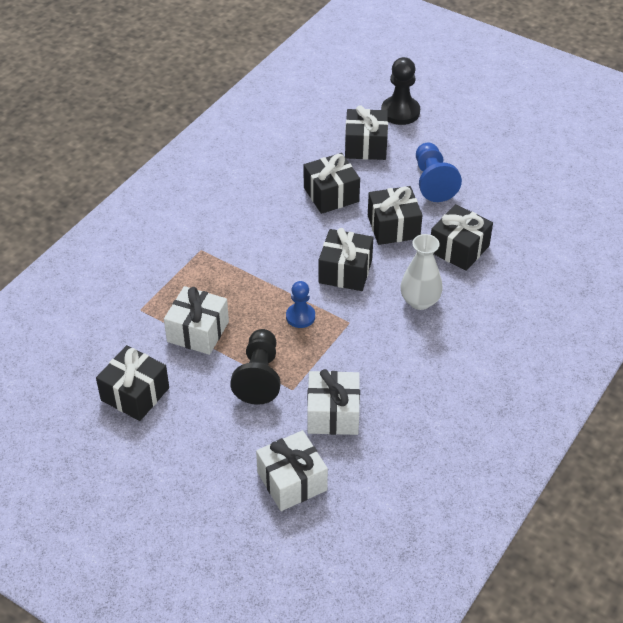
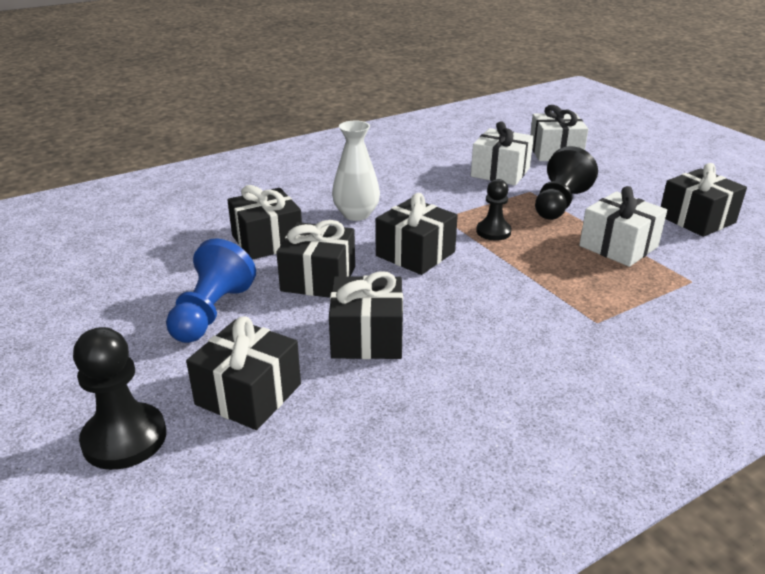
camera: 155 degrees left, 15 degrees down
(300, 316) = (493, 232): blue pawn -> black pawn

